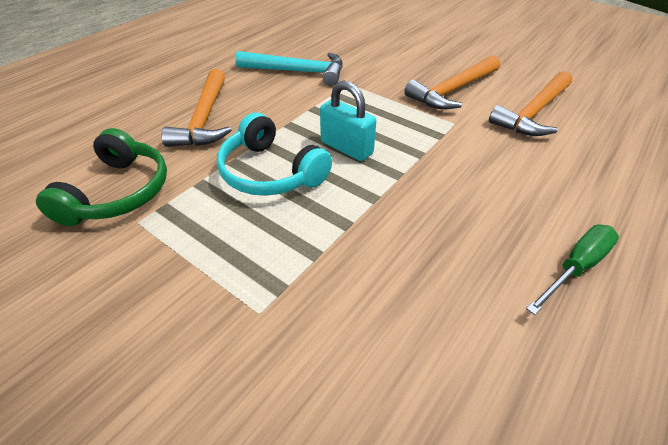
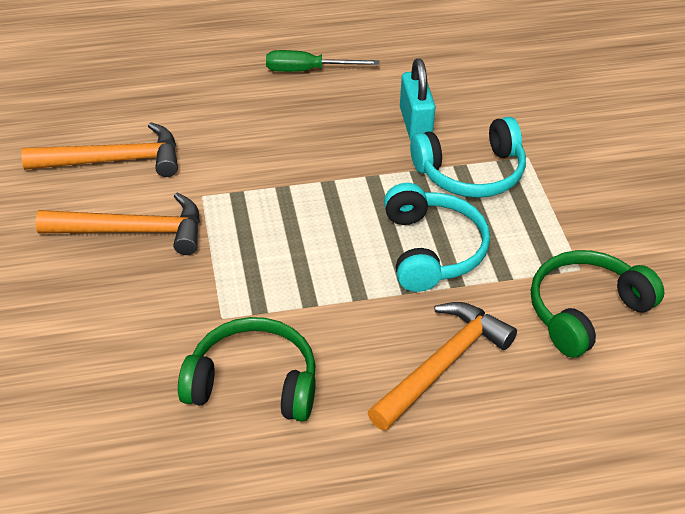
camera: 140 degrees left, 0 degrees up
(297, 72) = (253, 383): turquoise hammer -> green headphones
(299, 254) = (471, 173): none -> turquoise headphones
(346, 148) = (336, 233): turquoise padlock -> turquoise padlock (415, 124)

